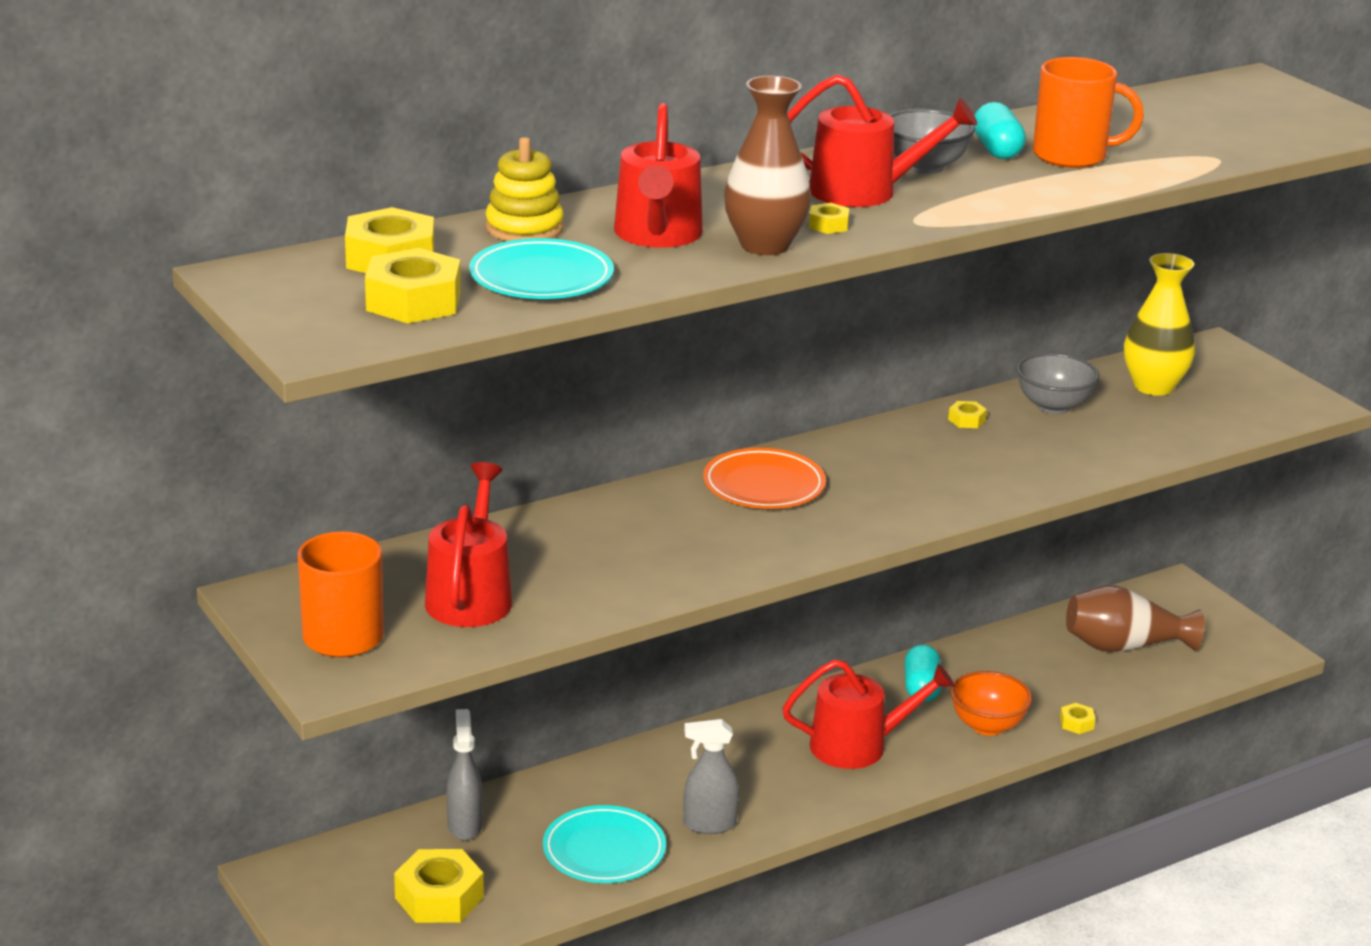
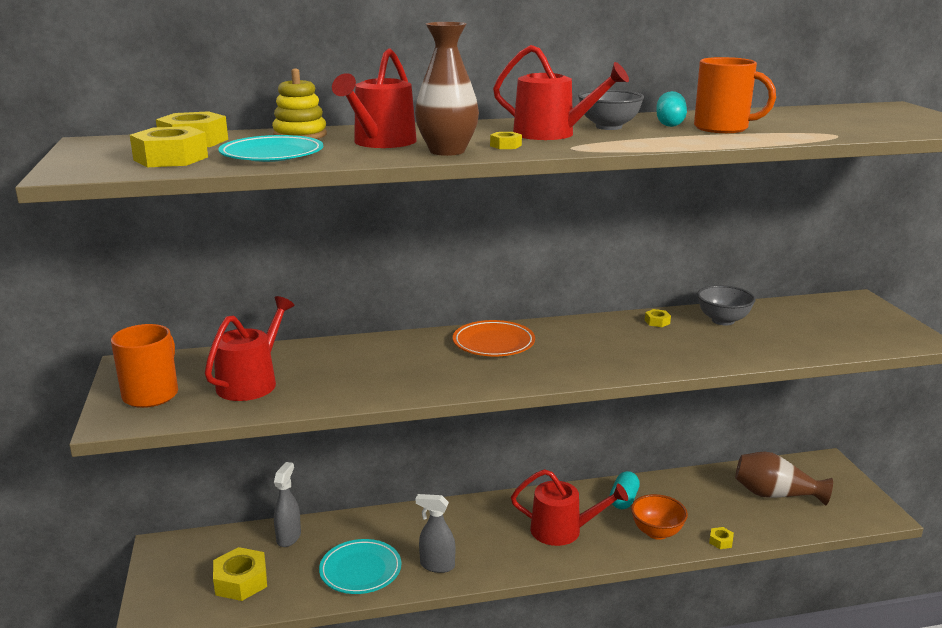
camera: 20 degrees right, 5 degrees down
(1153, 386) = (802, 317): yellow vase -> none

